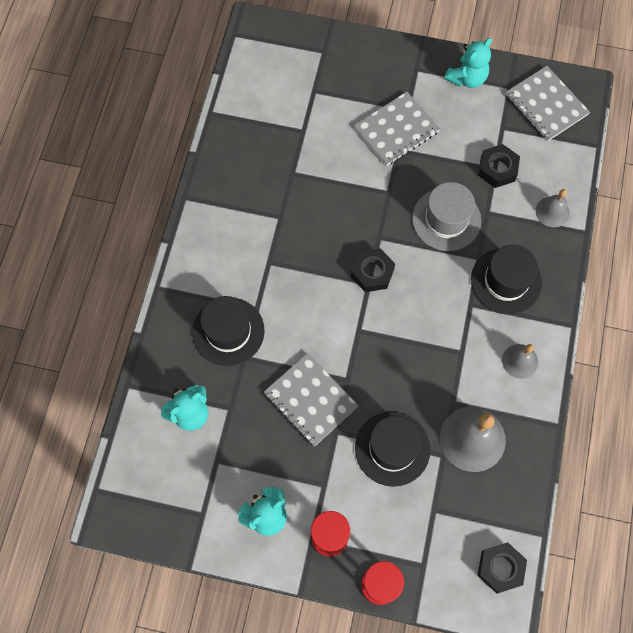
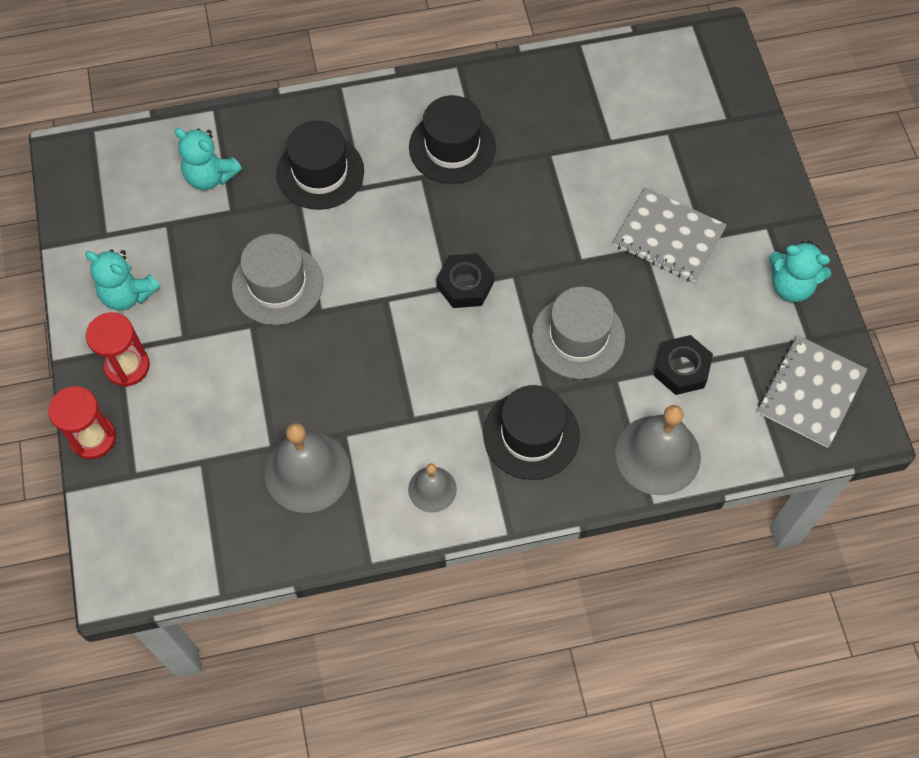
camera: 65 degrees right, 5 degrees down
(311, 400) = (277, 284): grey notebook -> grey hat
(392, 448) = (257, 390): black hat -> black hat (452, 147)
(500, 568) = (162, 560): black nut -> none
(552, 211) = (658, 455): grey bell -> grey bell, size x1.78

